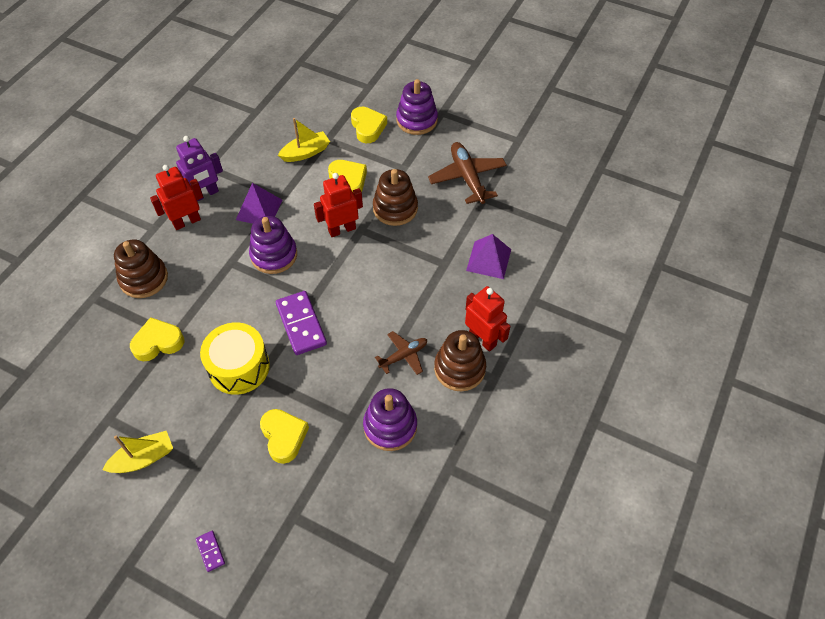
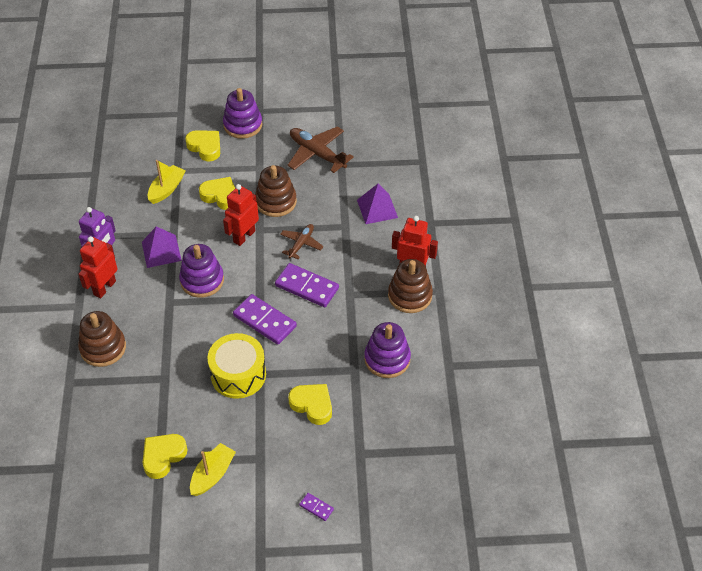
camera: 30 degrees left, 5 degrees down
(158, 342) = (156, 389): yellow heart -> yellow heart (163, 456)
(364, 309) = (307, 287): none -> purple domino
(404, 356) = (362, 306): brown plane -> brown plane (301, 244)

